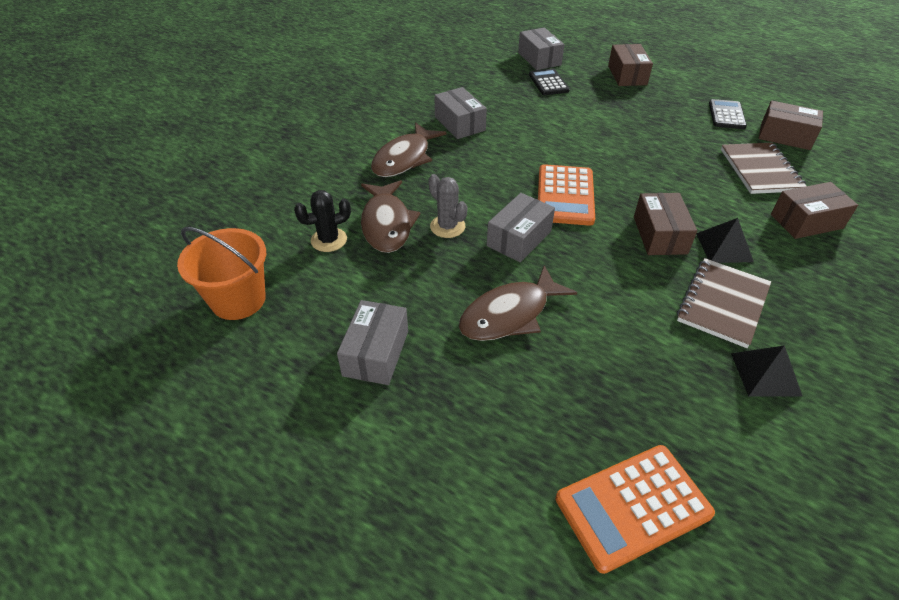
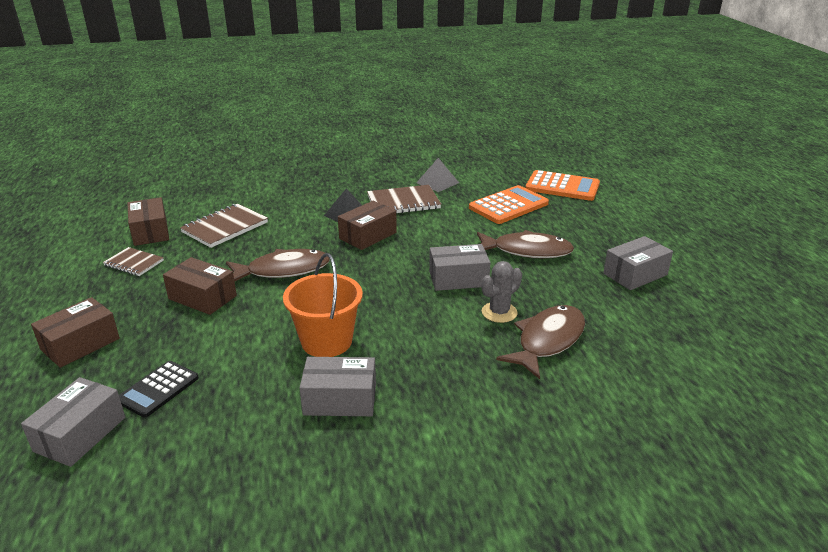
camera: 135 degrees left, 15 degrees down
(238, 300) = (726, 351): orange bucket -> orange bucket (326, 341)
(329, 240) = (613, 355): black cactus -> none
(404, 158) = (455, 393): brown fish -> brown fish (283, 270)
(447, 226) = (499, 312): grey cactus -> grey cactus turned 45 degrees clockwise
(459, 123) = (340, 399): grey box -> grey box turned 75 degrees clockwise
(565, 195) = (377, 284): orange calculator -> orange calculator (508, 206)
(726, 115) = (134, 263): black calculator -> brown notebook
(765, 374) = (437, 182): black pyramid -> grey pyramid
(806, 221) = (277, 201): brown box -> brown box (202, 297)

